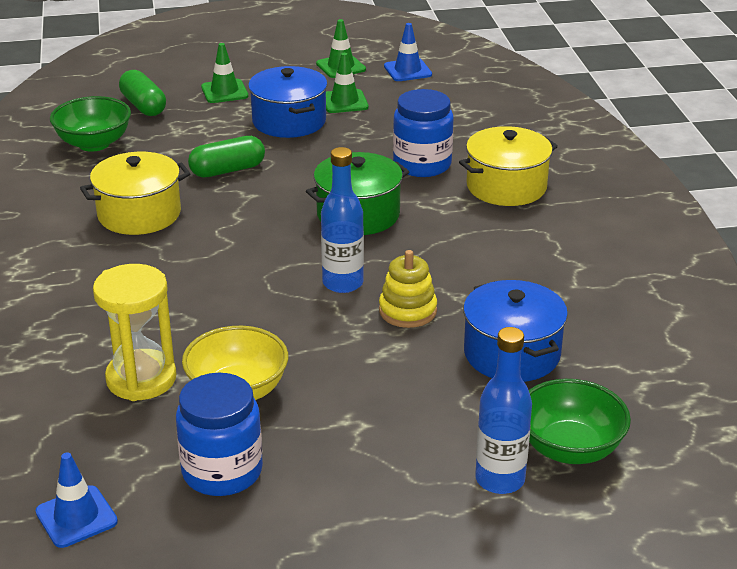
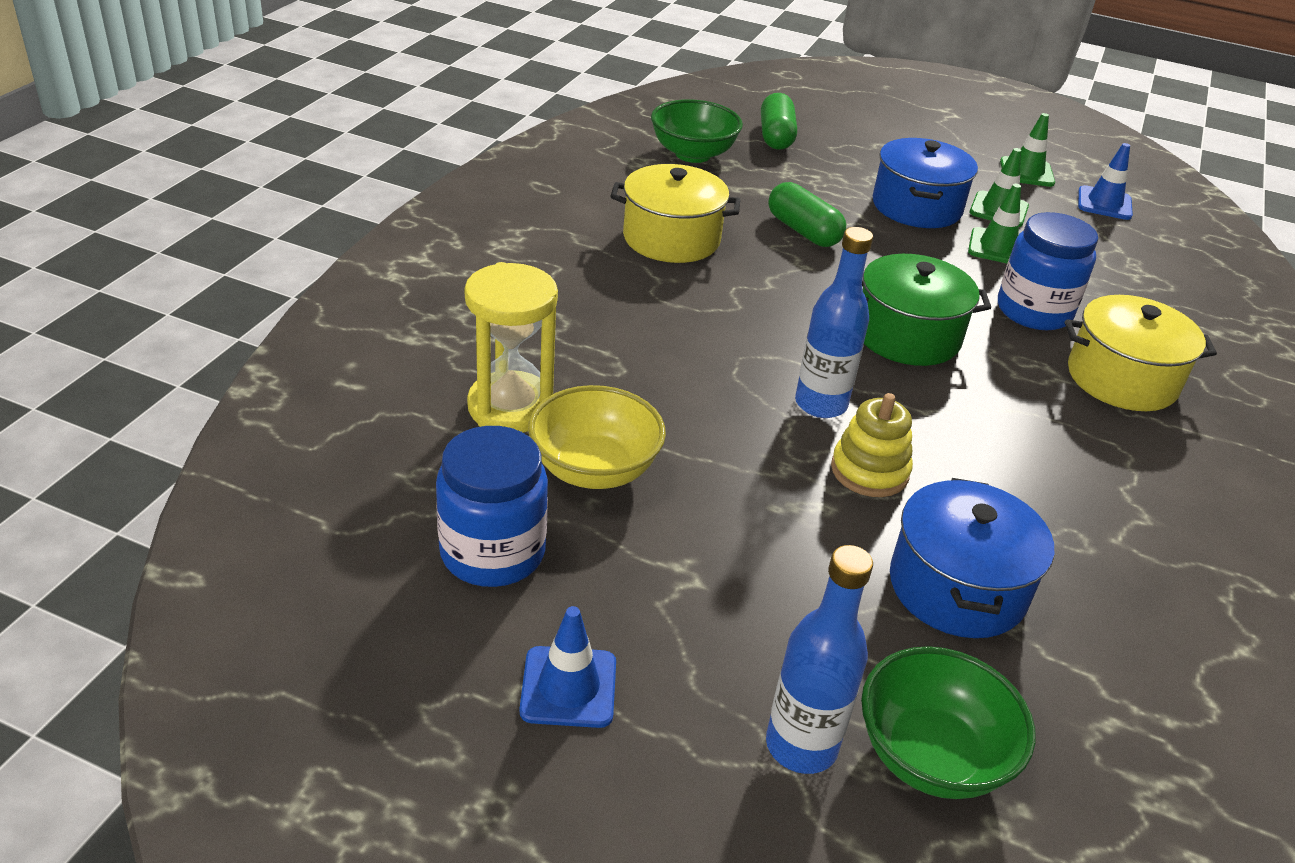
camera: 30 degrees right, 5 degrees up
(76, 517) = (306, 522): blue traffic cone -> blue traffic cone (568, 687)
(224, 92) = (873, 152): green traffic cone -> green traffic cone (997, 247)
(227, 170) = (803, 231): green capsule -> green capsule turned 45 degrees clockwise

